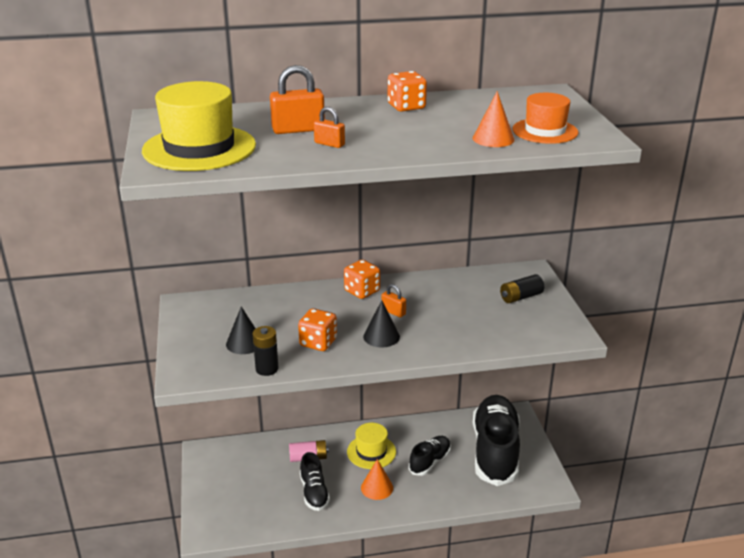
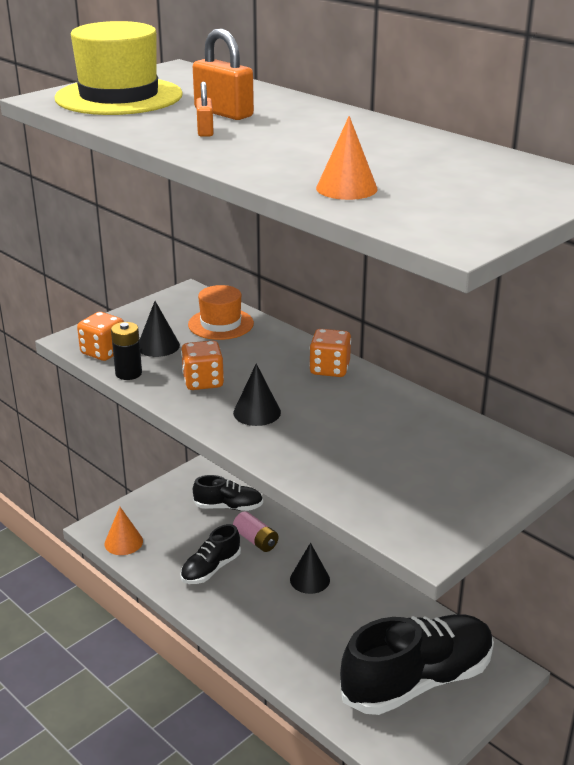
camera: 55 degrees right, 0 degrees up
(371, 452) = (309, 579): yellow hat -> black cone
(377, 487) = (260, 610): orange cone -> orange cone (123, 542)
(393, 312) = (313, 402): orange padlock -> none
(406, 107) = (373, 133): orange dice -> orange dice (103, 352)
(429, 462) = (341, 632): black shoe -> black shoe (228, 507)
(521, 297) = (463, 475): black battery -> none
(545, 131) = (424, 206): orange hat -> orange hat (221, 324)

